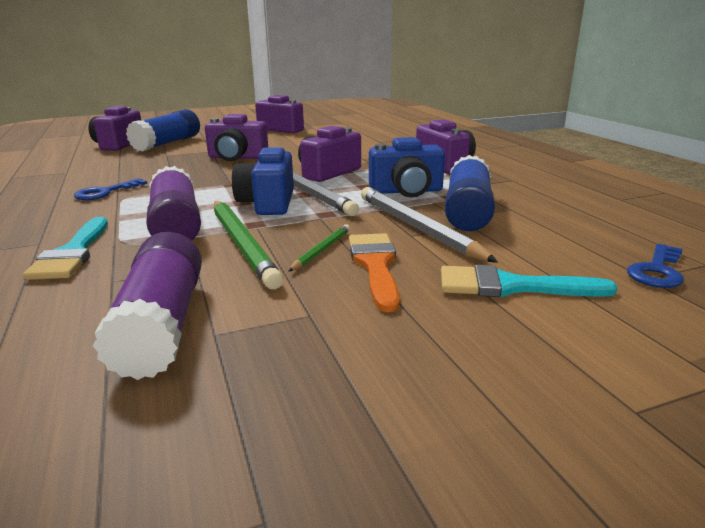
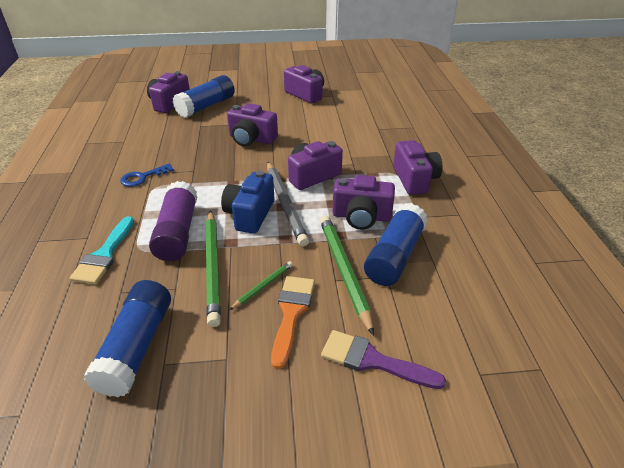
camera: 15 degrees right, 15 degrees up
(162, 325) = (136, 347): purple glue stick -> blue glue stick
(406, 191) = (361, 217): blue camera -> purple camera
(416, 227) = (344, 271): grey pencil -> green pencil
(511, 286) = (373, 360): turquoise brush -> purple brush
(657, 270) = (494, 368): blue key -> none

